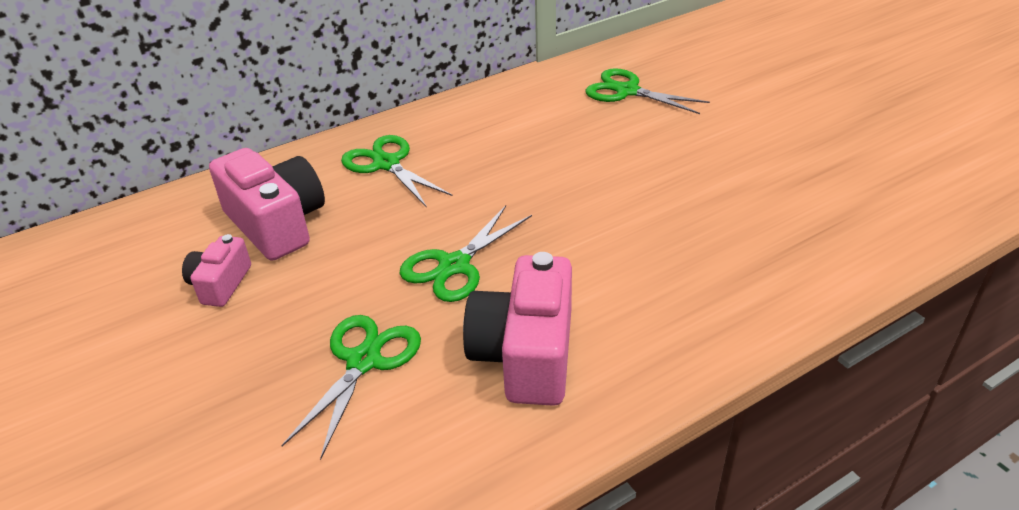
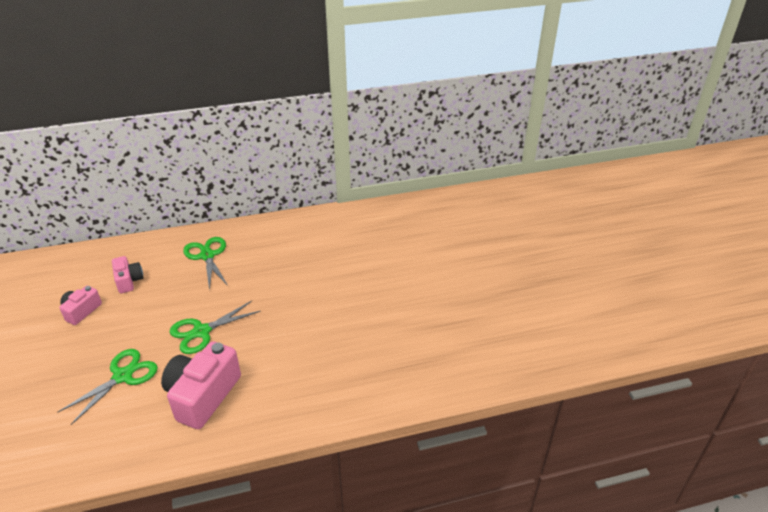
camera: 15 degrees right, 0 degrees up
(276, 224) = (129, 281): pink camera -> pink camera, size x0.55
(627, 91) = (374, 237): green scissors -> none

